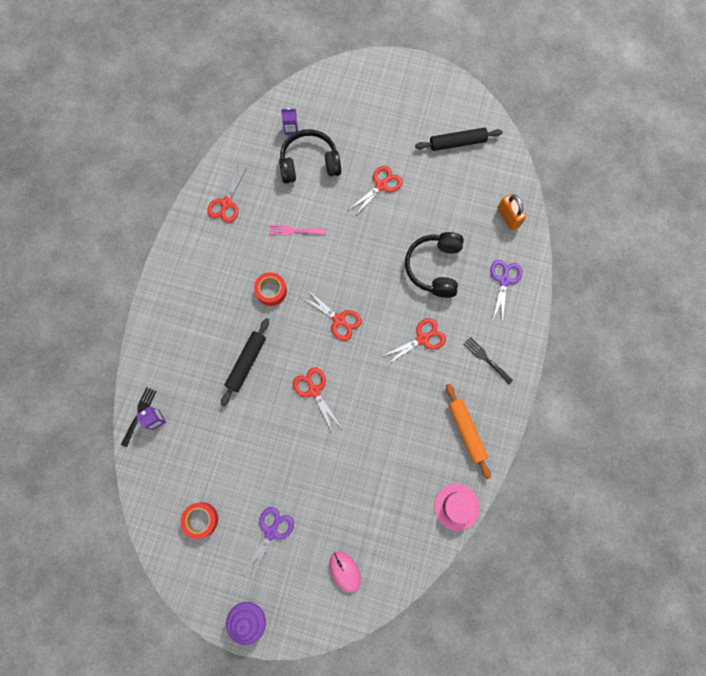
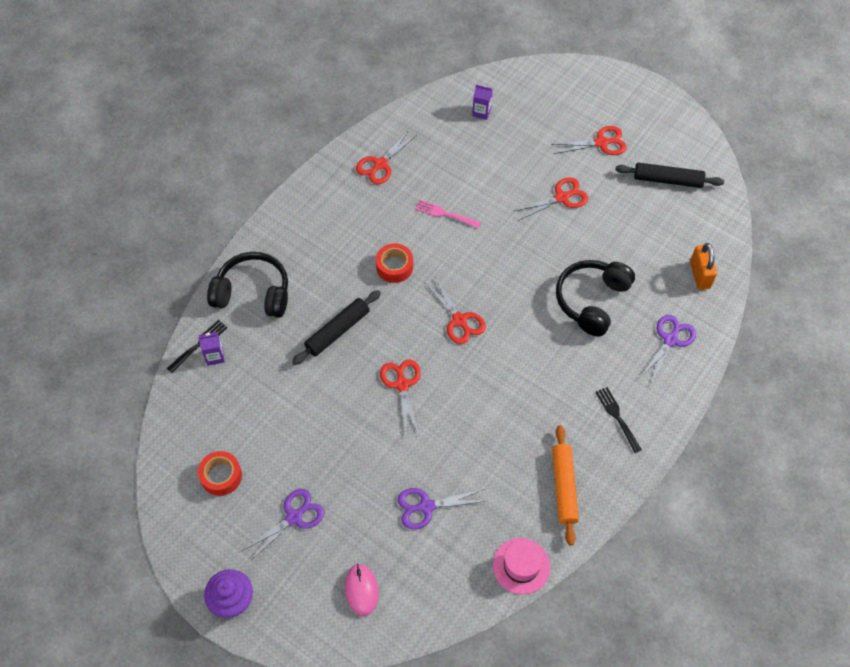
camera: 20 degrees right, 15 degrees down
(309, 163) = (488, 152): black headphones -> black headphones (253, 293)
(369, 485) = (426, 506): none -> purple scissors
(422, 339) = (549, 371): red scissors -> red scissors (601, 143)

